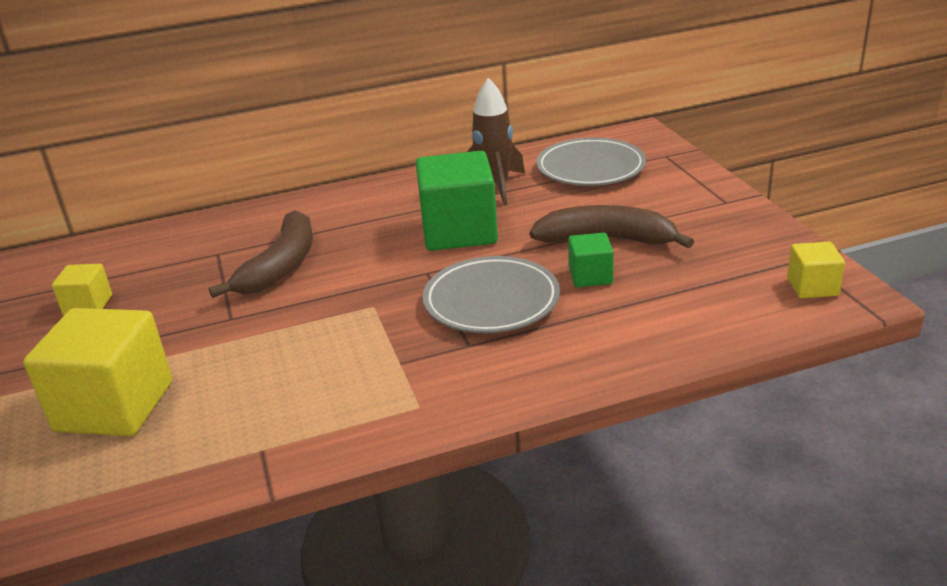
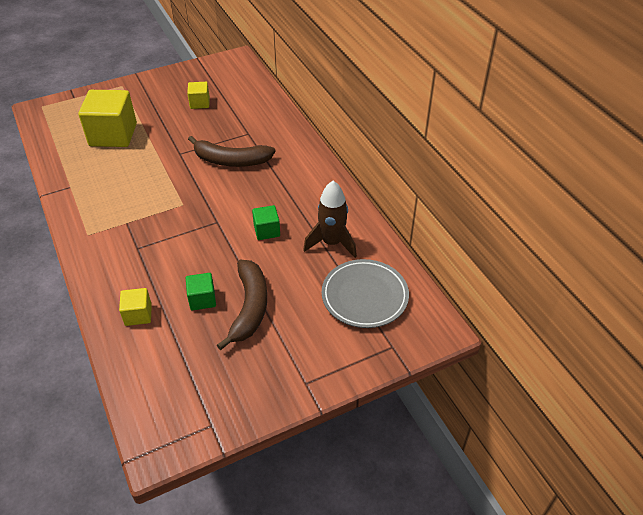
camera: 80 degrees right, 15 degrees up
(459, 231) = (267, 231): green cube -> green cube, size x0.50
(491, 301) = (179, 253): grey plate -> none
(812, 287) = (171, 425): yellow cube -> yellow cube (138, 314)

